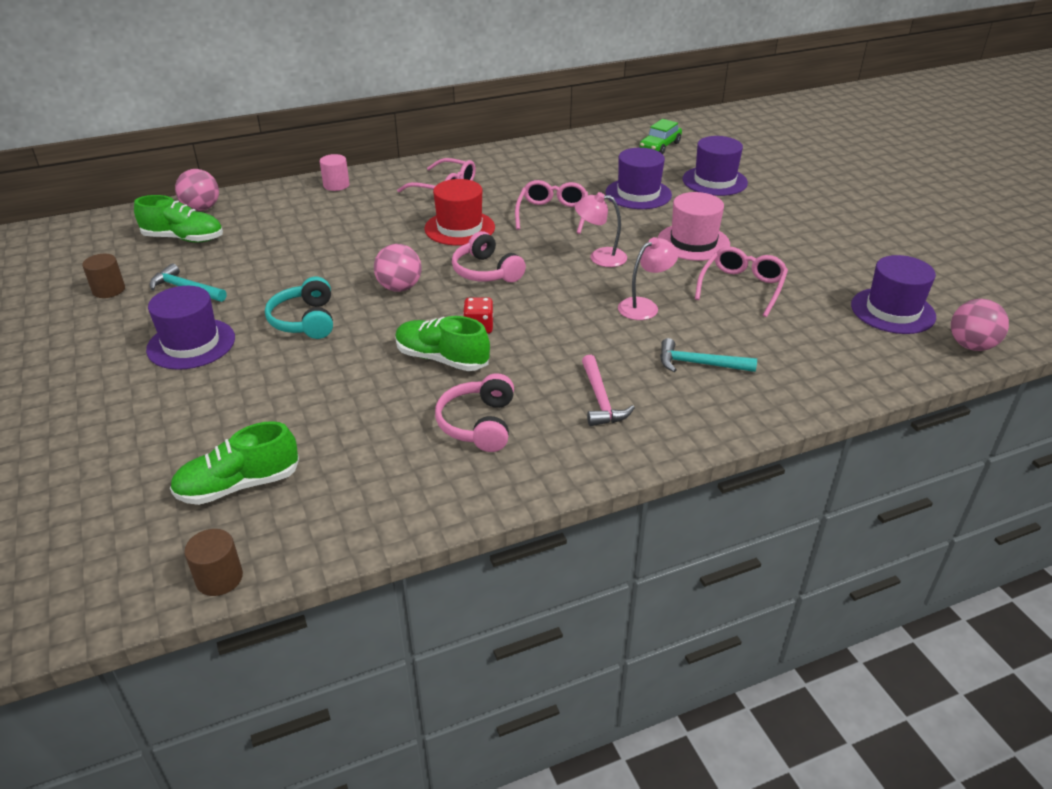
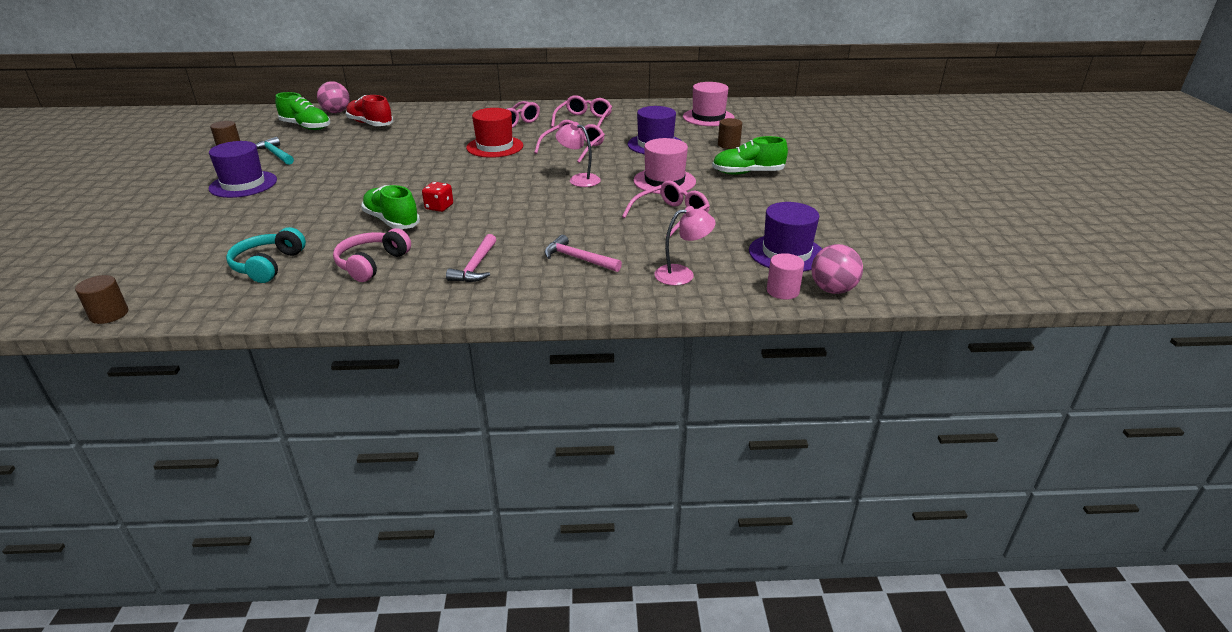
camera: 20 degrees right, 5 degrees down
(238, 485) = (180, 267): green shoe -> green shoe (747, 173)
(268, 220) = (370, 124): none -> red shoe
(305, 320) = (328, 183): turquoise headphones -> turquoise headphones (268, 265)
(336, 185) = (438, 111): pink cylinder -> pink cylinder (782, 291)
(399, 288) = (412, 175): pink ball -> none
(486, 272) = (483, 175): pink headphones -> none
(527, 172) = (584, 120): none -> pink glasses
(644, 306) = (577, 215): pink lamp -> pink lamp (682, 274)
(660, 146) = (708, 117): green car -> pink hat
(699, 364) = (578, 259): turquoise hammer -> pink hammer
(714, 181) = (728, 145): purple hat -> brown cylinder

